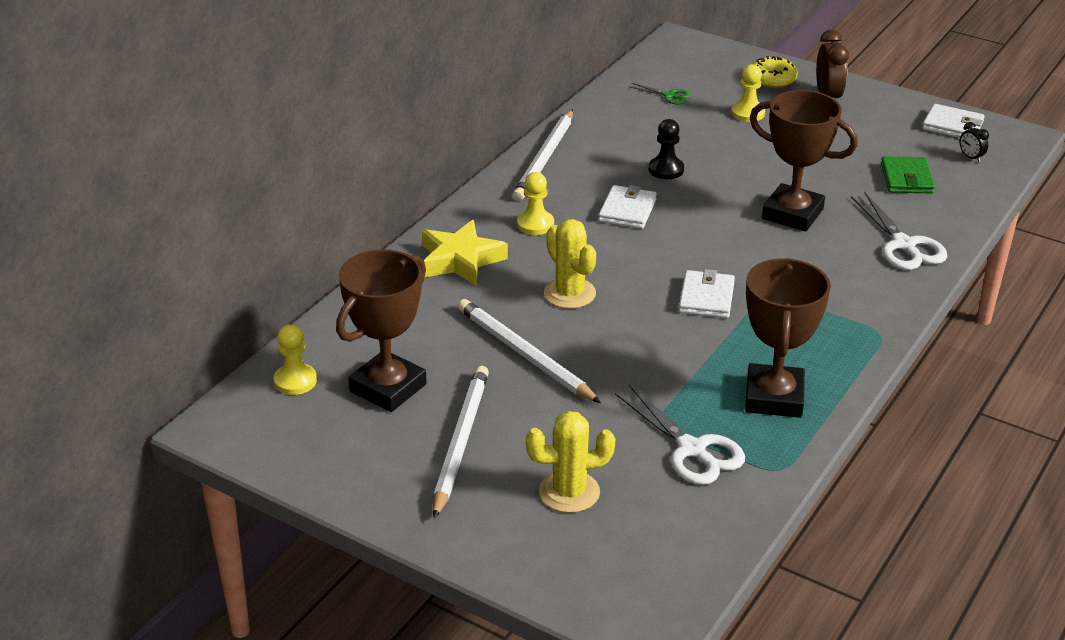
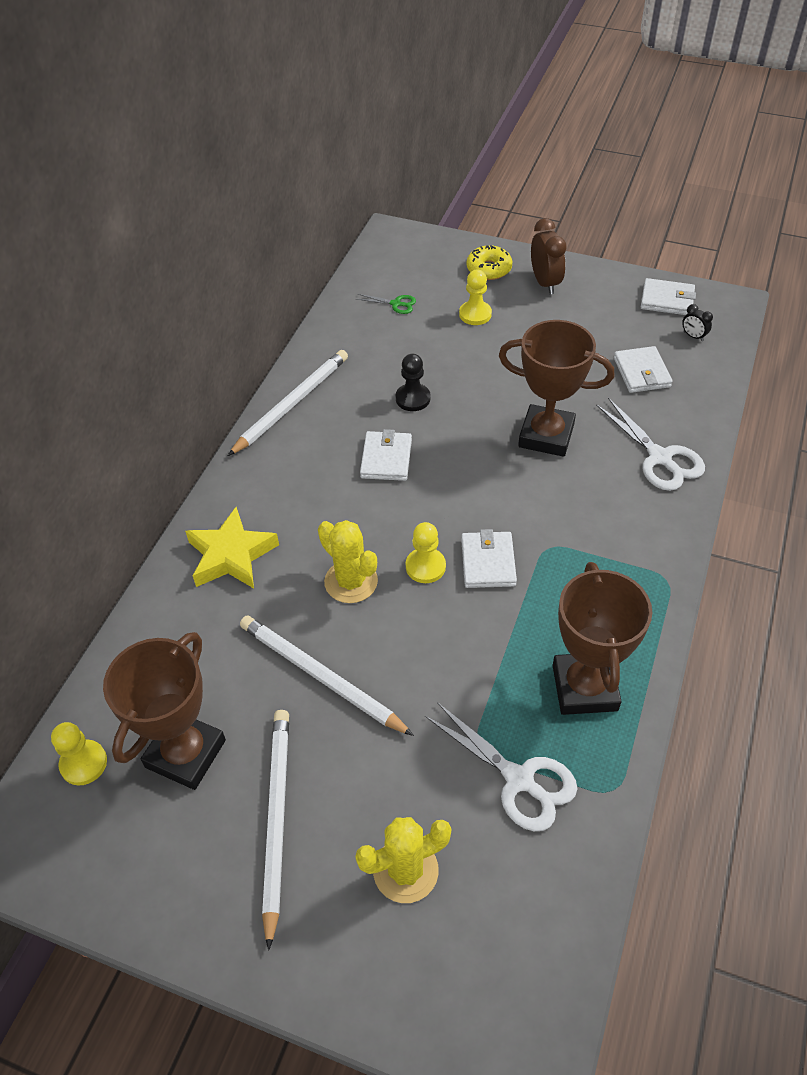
camera: 10 degrees left, 15 degrees up
(535, 224) = (298, 493): yellow pawn -> yellow pawn (425, 566)
(545, 159) = (292, 404): white pencil -> white pencil turned 150 degrees counterclockwise
(906, 179) = (642, 372): green wallet -> white wallet

